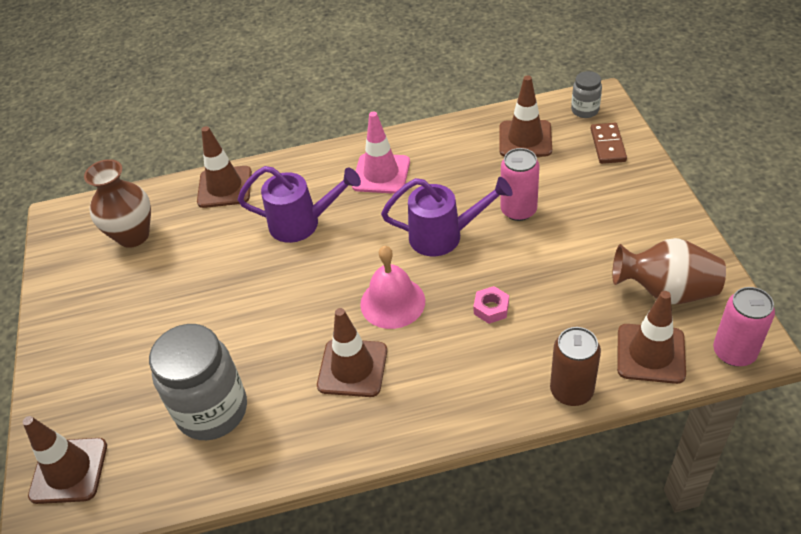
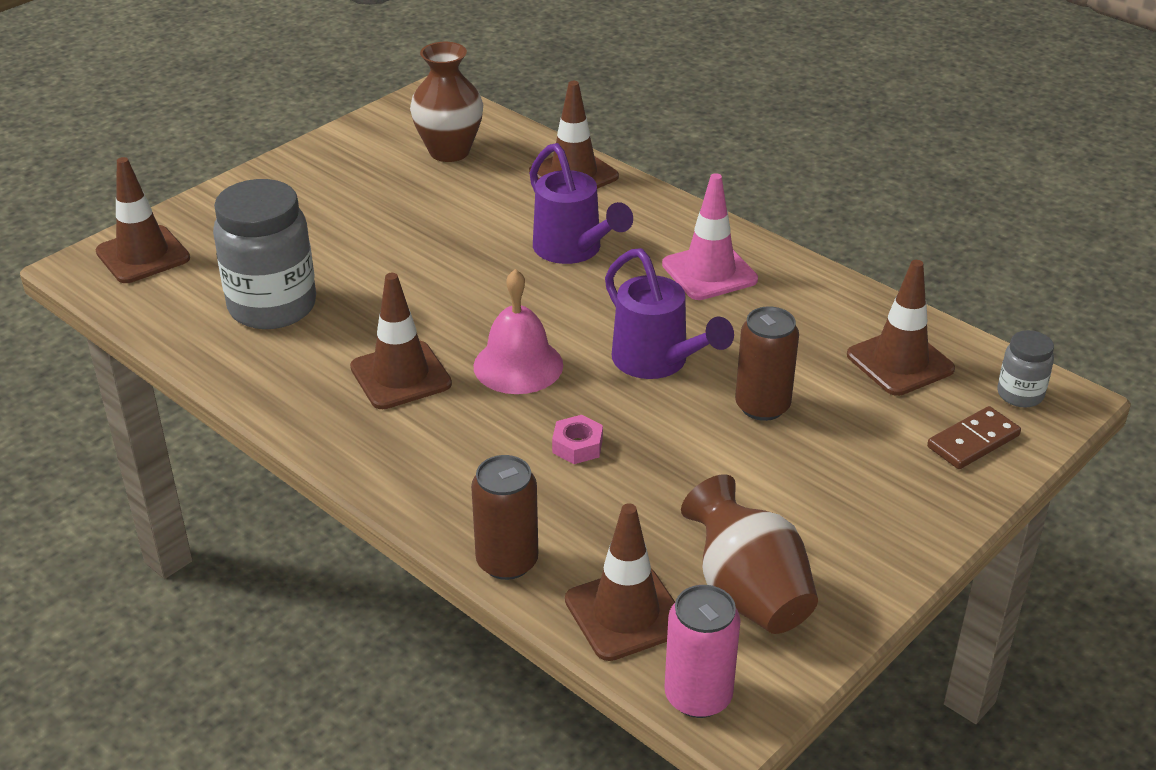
camera: 50 degrees right, 10 degrees down
(518, 210) = (762, 406): pink can -> brown can

